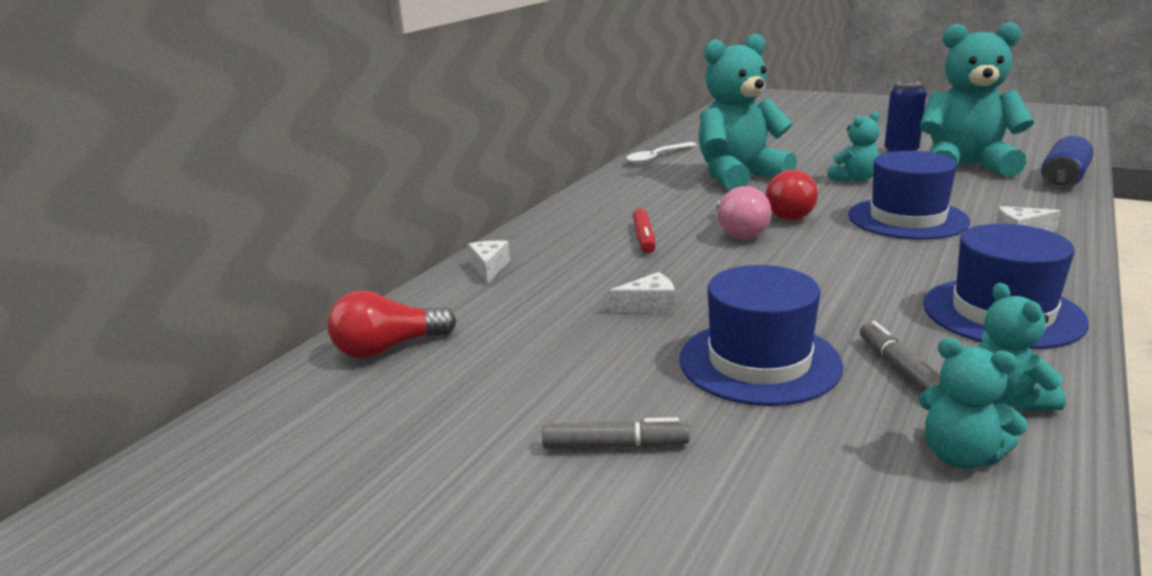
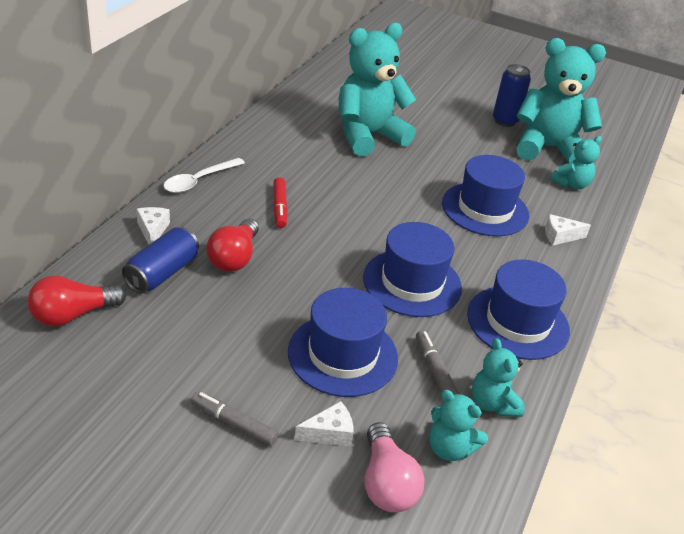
camera: 10 degrees left, 15 degrees up
(615, 446) = (234, 424): grey marker -> grey marker turned 150 degrees counterclockwise
(649, 306) = (274, 288): white cheese -> white cheese (329, 433)
(657, 158) = (304, 98): white spoon -> white spoon (199, 181)
(739, 231) = (355, 208): pink light bulb -> pink light bulb (386, 483)
(791, 213) = (400, 190): red light bulb -> red light bulb (234, 257)
(835, 287) = (412, 283): none -> blue hat
(854, 179) = (459, 153): turquoise teddy bear -> turquoise teddy bear (571, 184)
(1063, 180) = (613, 176): blue can -> blue can (162, 273)

